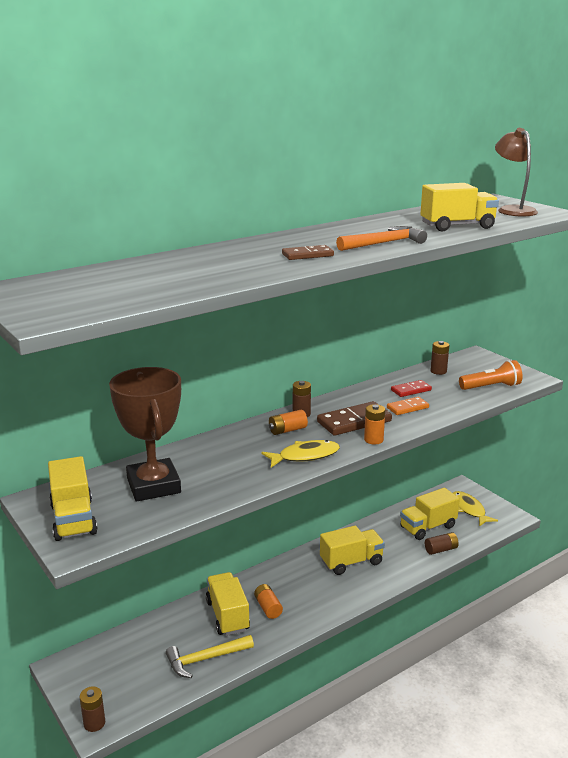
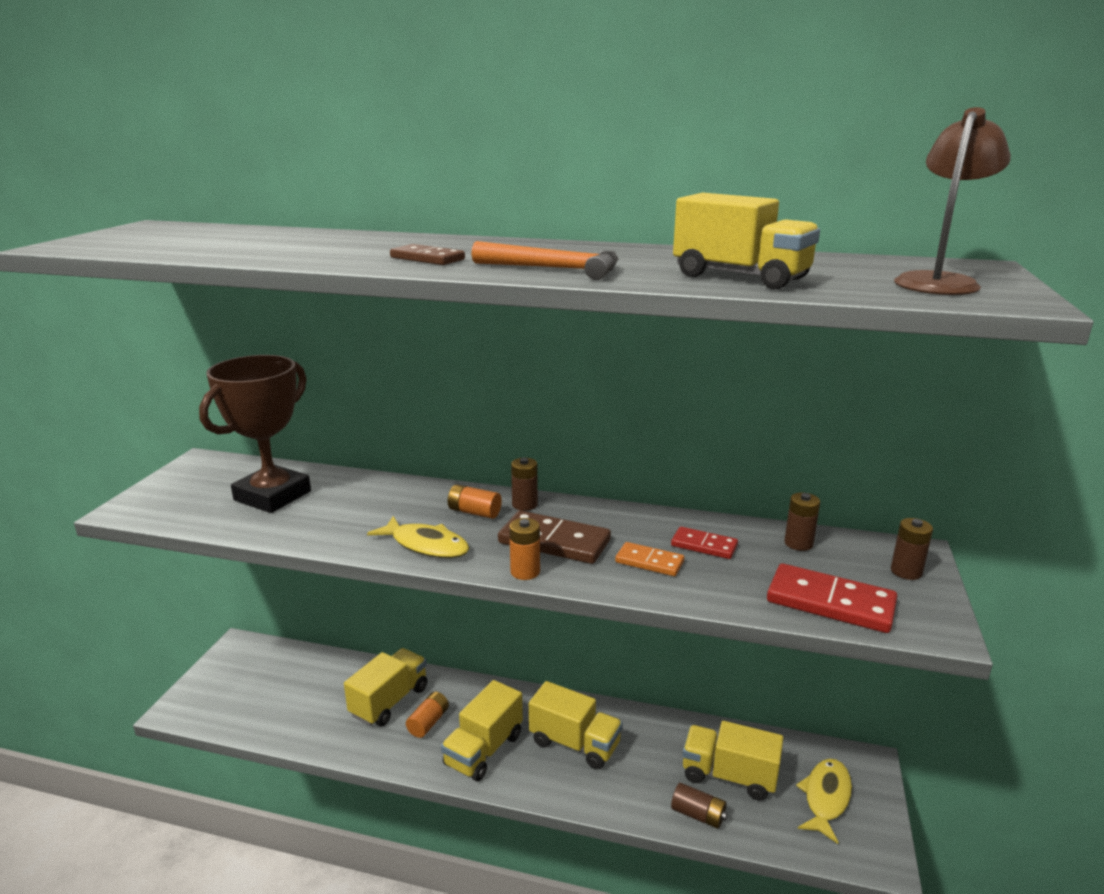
camera: 50 degrees right, 0 degrees up
(73, 519) = (178, 488): yellow truck -> yellow truck (484, 750)
(94, 723) = (179, 705): brown battery -> brown battery (906, 572)
(206, 659) = (312, 724): yellow hammer -> none
(491, 387) = (830, 602): orange flashlight -> red domino

